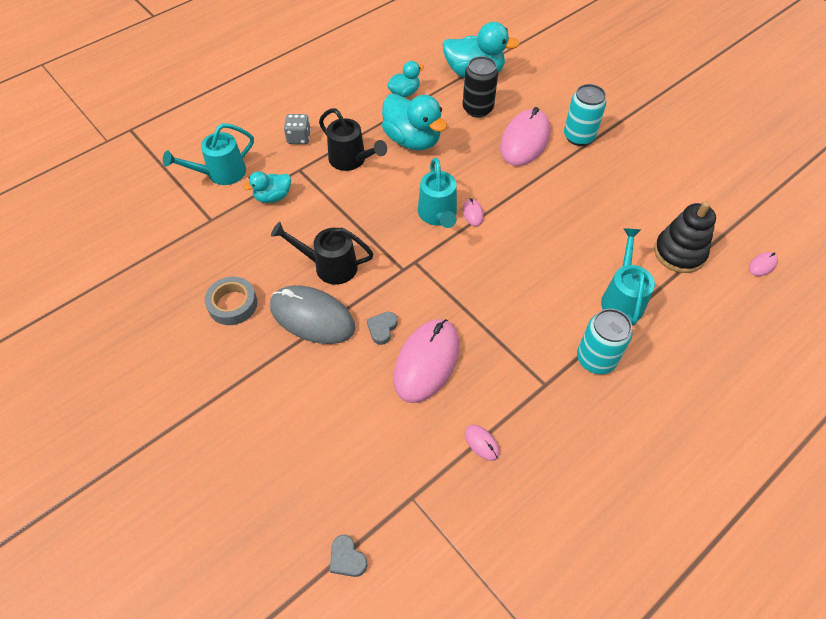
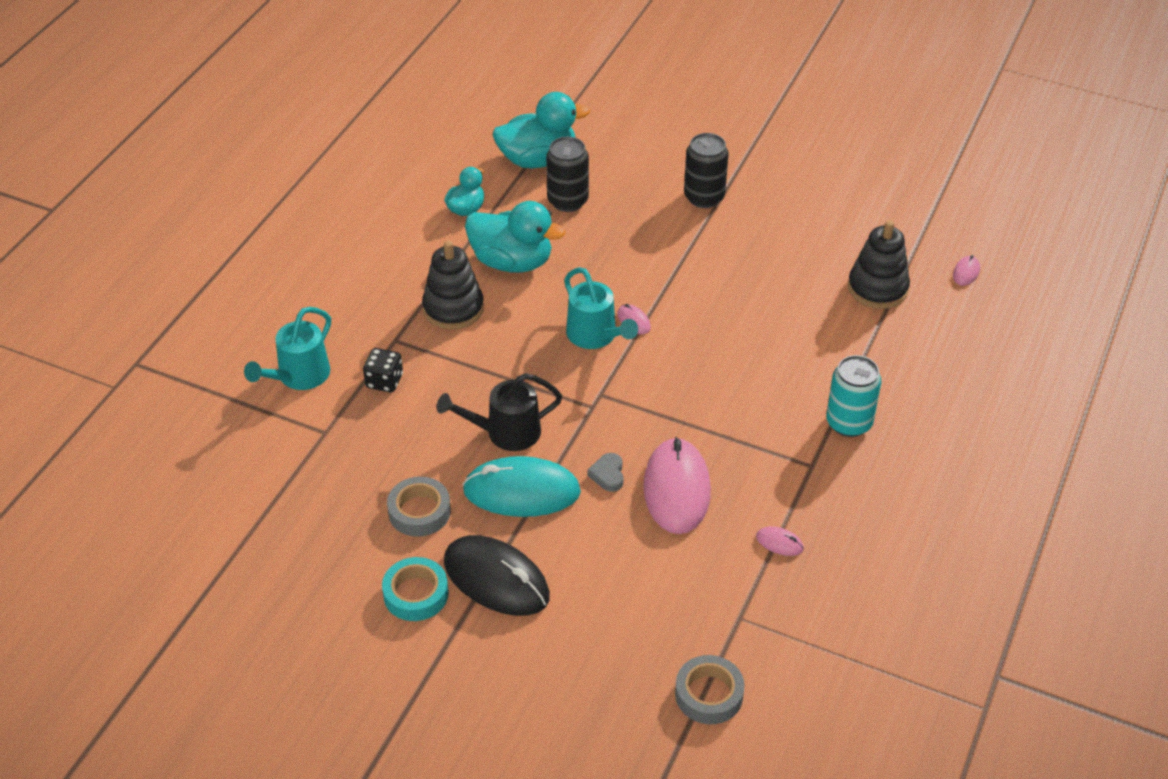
camera: 25 degrees left, 10 degrees down
(188, 369) = (416, 594): none -> turquoise tape
(250, 381) = (496, 579): none -> black mouse
(273, 197) = (384, 381): turquoise duck -> black dice
(299, 138) = (369, 303): grey dice -> none
(312, 317) = (521, 491): grey mouse -> turquoise mouse
(347, 558) = (709, 694): grey heart -> grey tape
(351, 160) = (453, 308): black watering can -> black stacking toy
(525, 140) = (645, 221): pink mouse -> none
(579, 137) = (704, 197): turquoise can -> black can
(622, 298) = (843, 354): turquoise watering can -> none

